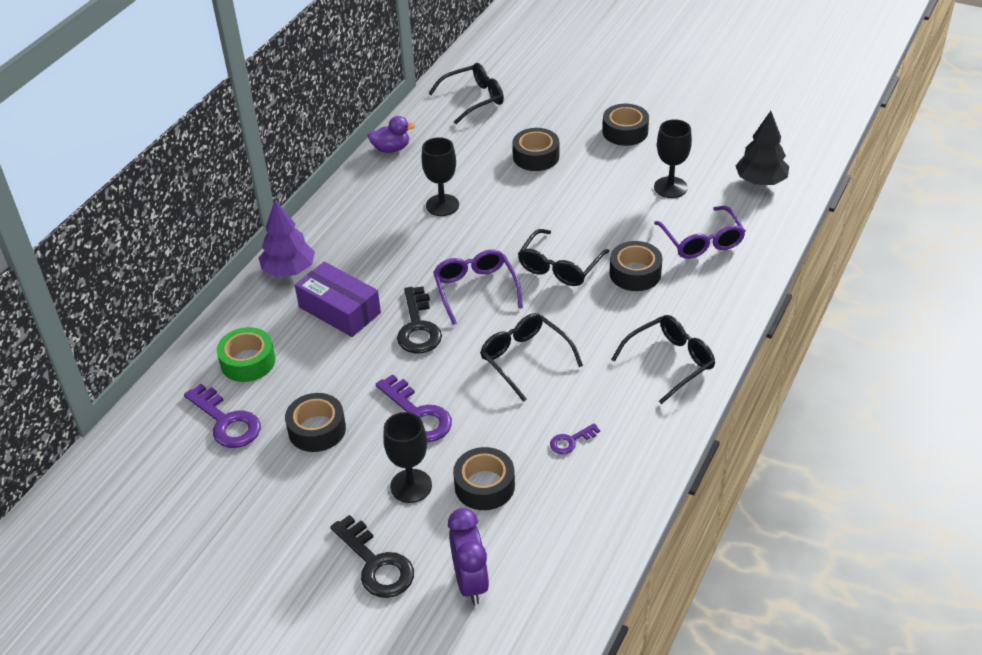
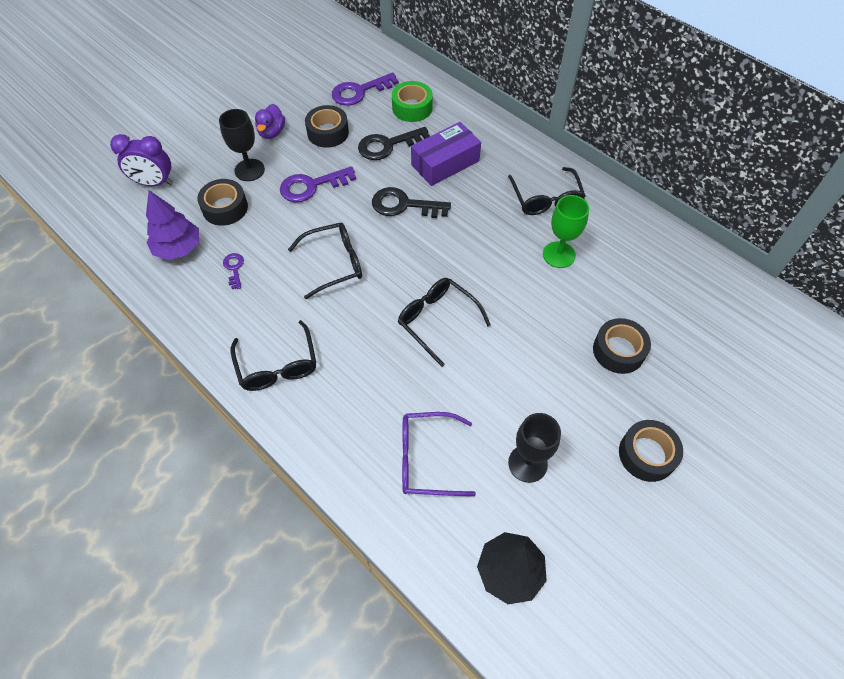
camera: 105 degrees right, 15 degrees up
(289, 270) = (505, 141): purple tree -> purple tree (178, 248)
(376, 564) = (199, 142): black key -> black key (388, 145)
(391, 149) = (660, 235): purple duck -> purple duck (272, 132)
(442, 205) = (559, 255): black goblet -> green goblet
(474, 99) = (740, 323): black glasses -> black glasses (546, 199)
(475, 289) = (432, 251): purple glasses -> none
(635, 273) = (403, 379): black tape -> none

